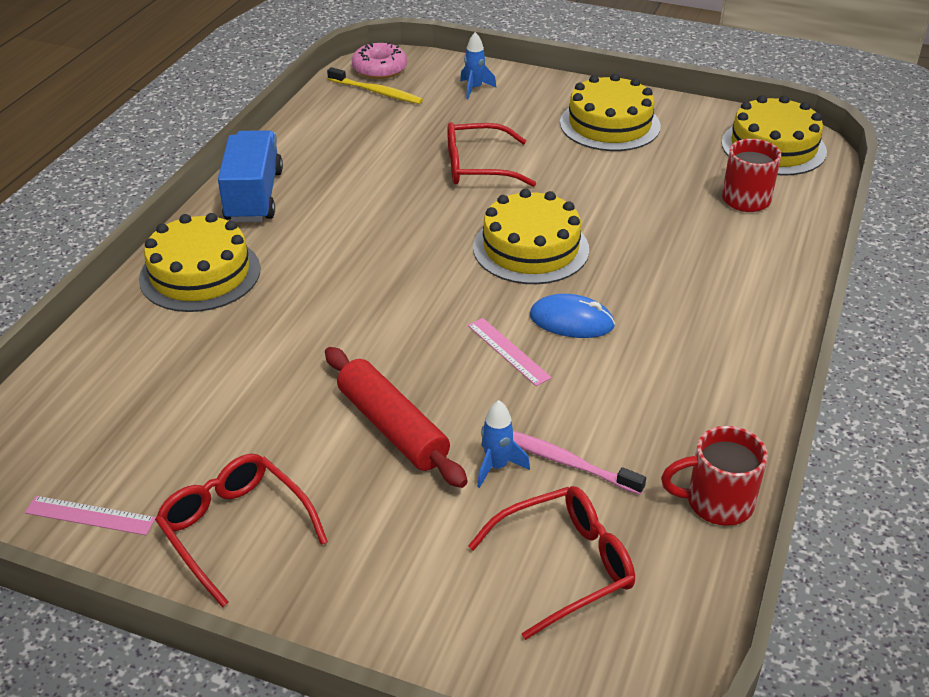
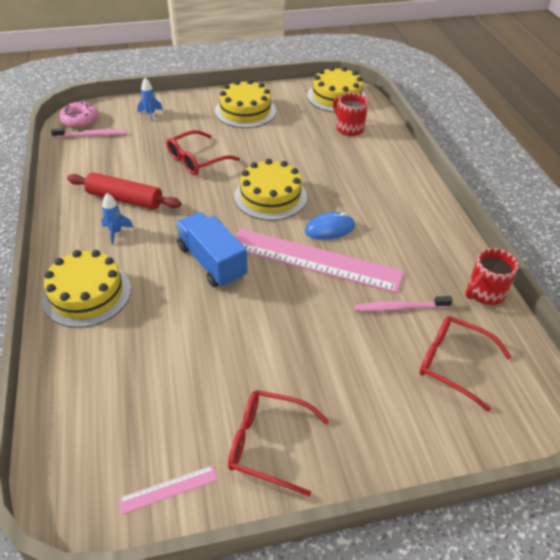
camera: 35 degrees left, 5 degrees up
(254, 196) = (74, 229): blue truck -> blue truck (212, 262)
(377, 92) = (92, 135): yellow toothbrush -> pink toothbrush
(392, 427) = (296, 333): red rolling pin -> red rolling pin (125, 199)
(497, 467) = (370, 328): blue rocket -> blue rocket (116, 232)
(508, 351) = (314, 260): pink ruler -> pink ruler, size x2.48
(565, 565) = (453, 363): red glasses -> red glasses turned 90 degrees counterclockwise

